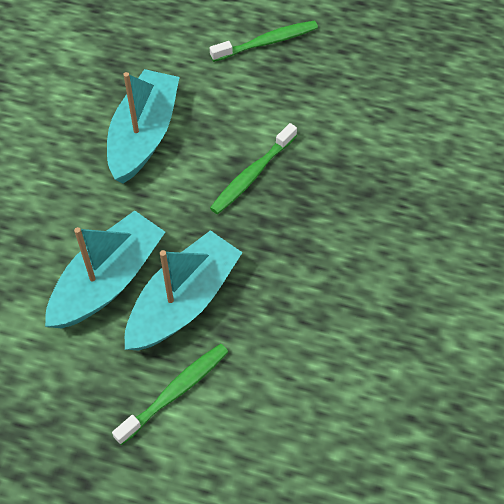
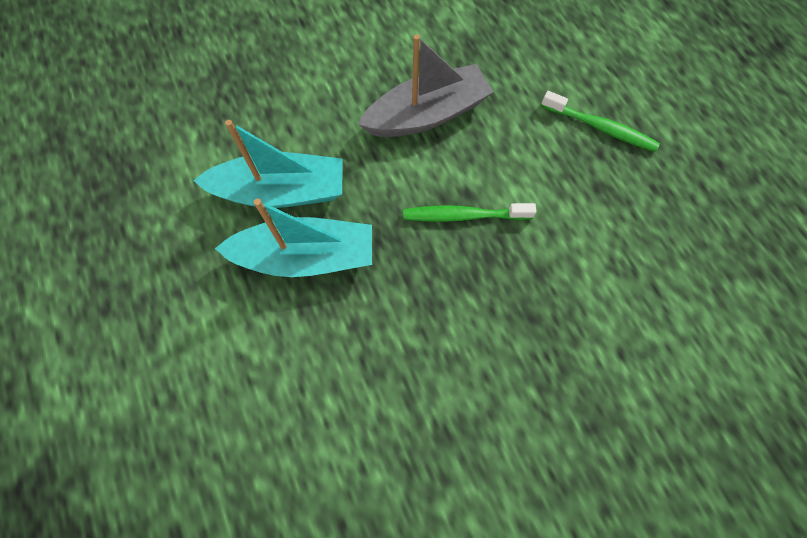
camera: 50 degrees right, 10 degrees up
(144, 135) = (427, 115): turquoise boat -> grey boat
(175, 392) = (223, 313): green toothbrush -> none

